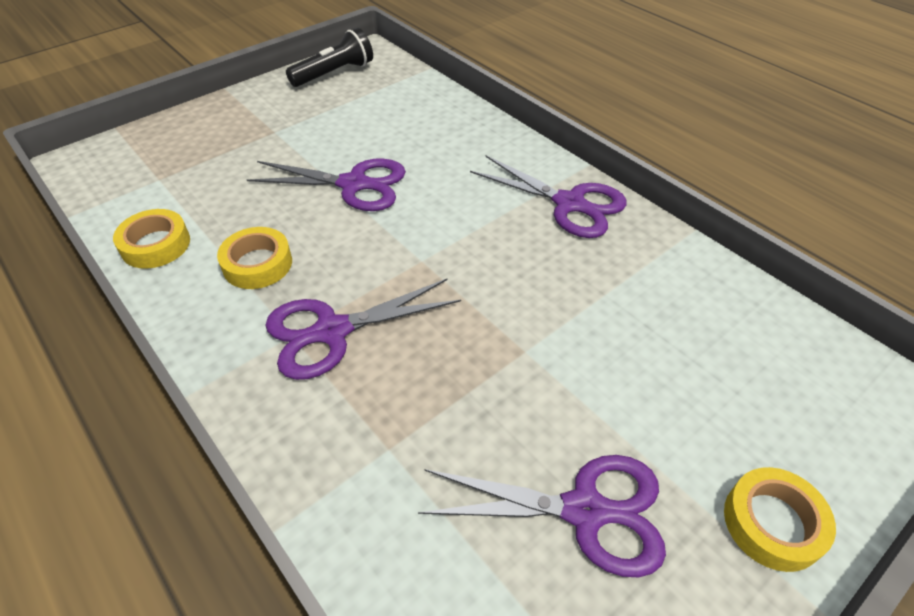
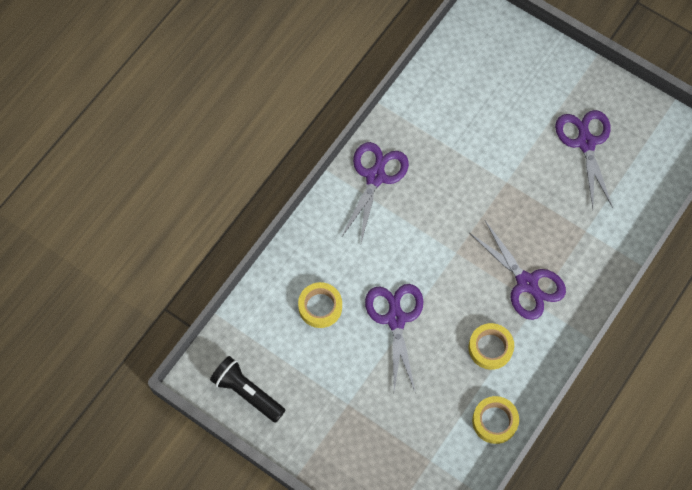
camera: 105 degrees left, 20 degrees up
(772, 523) = (564, 71): yellow tape -> yellow tape (320, 307)

